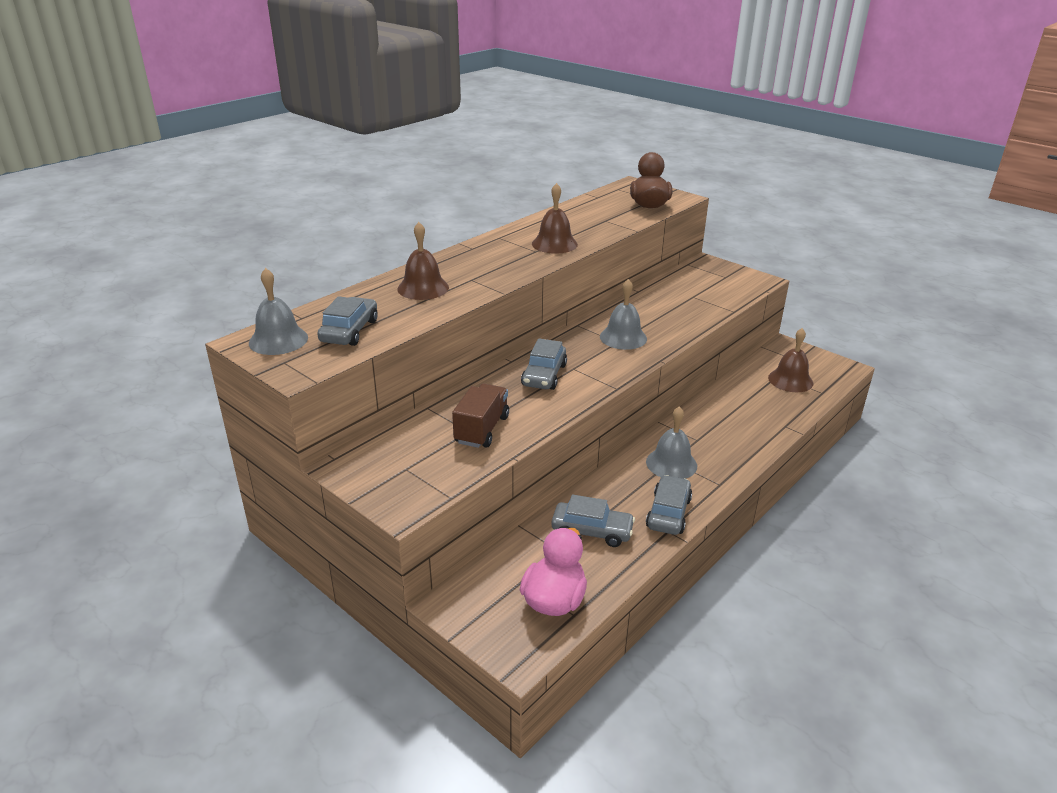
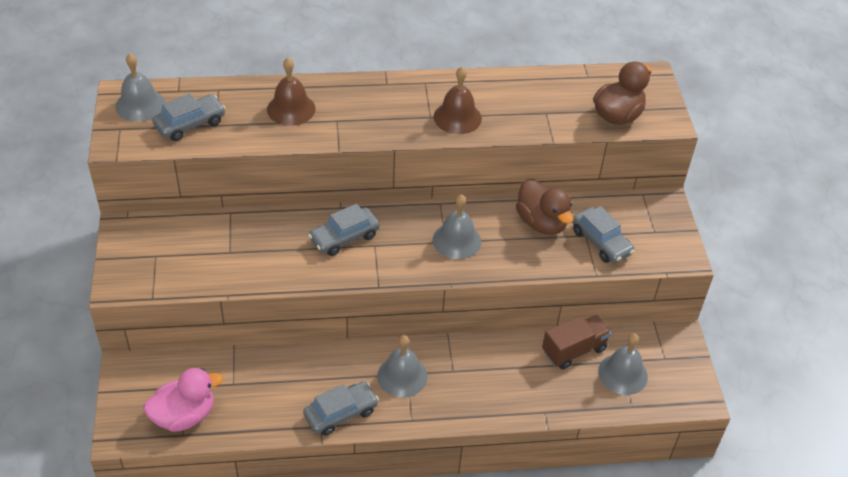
camera: 40 degrees right, 15 degrees up
(482, 429) = (239, 257): brown truck -> brown truck (574, 350)
(592, 531) = (272, 386): grey car -> grey car (601, 242)
(657, 303) = (541, 223): none -> brown duck
(790, 380) = (622, 374): brown bell -> grey bell

